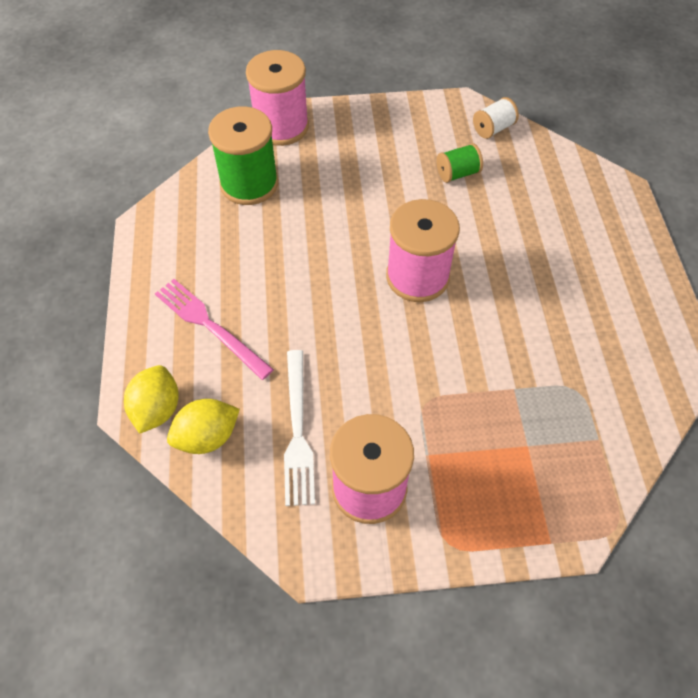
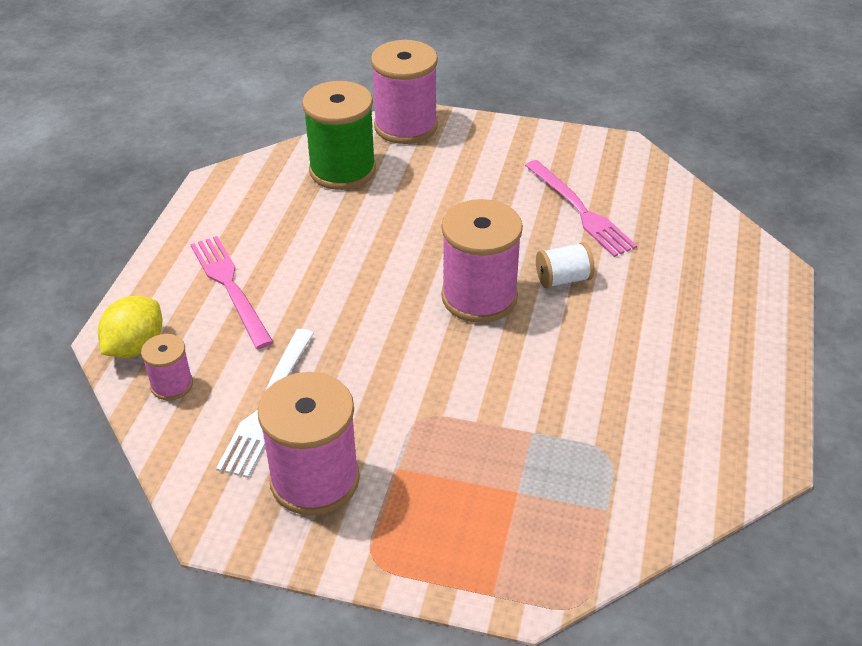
camera: 20 degrees right, 15 degrees down
(207, 437) = (172, 385): yellow lemon -> pink spool
(457, 173) = (580, 210): green spool -> pink fork
(493, 128) = (646, 177): white spool -> white spool (563, 279)

